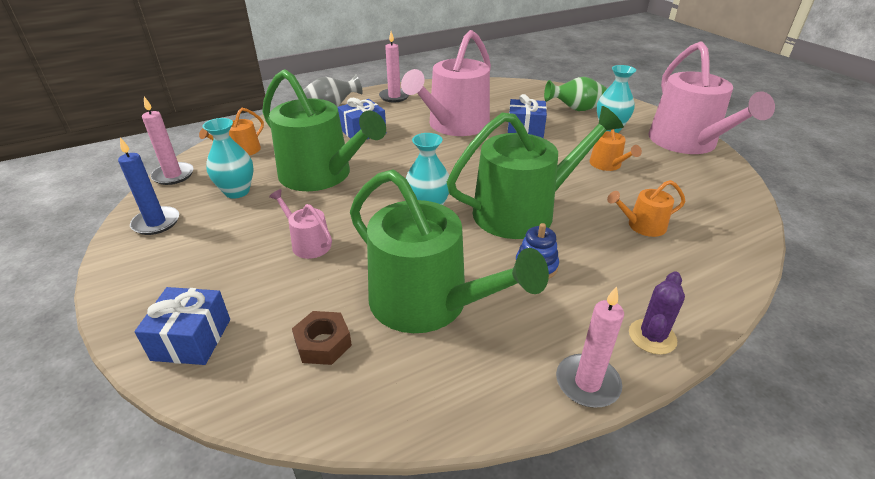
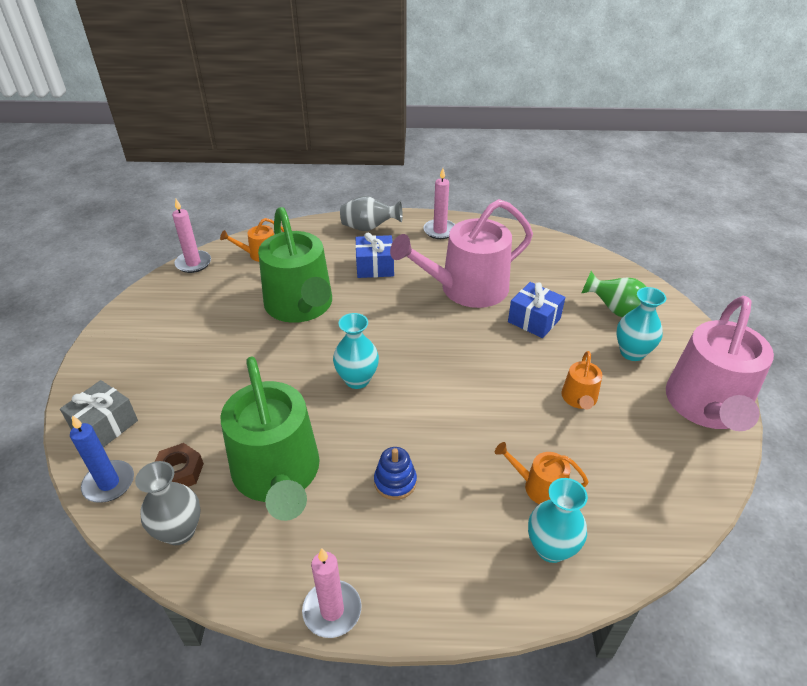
camera: 30 degrees right, 5 degrees up
(156, 223) = (151, 308): blue candle -> blue candle (109, 483)
(192, 339) = (105, 425): blue gift -> grey gift
(237, 191) = (225, 299): turquoise vase -> turquoise vase (551, 548)
(308, 243) = (237, 374): pink watering can -> none
(374, 393) = (179, 531): none -> grey vase
(523, 211) = (438, 418): green watering can -> none
(652, 337) = (427, 601): purple cactus -> none

